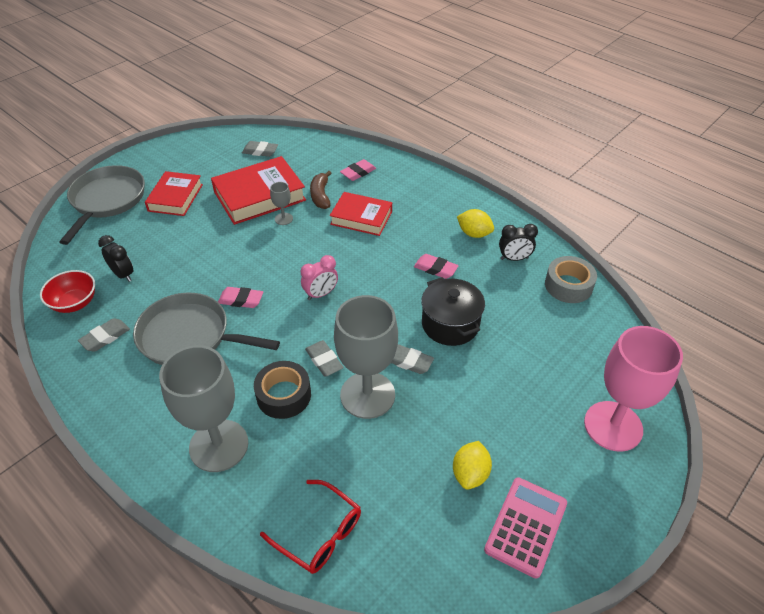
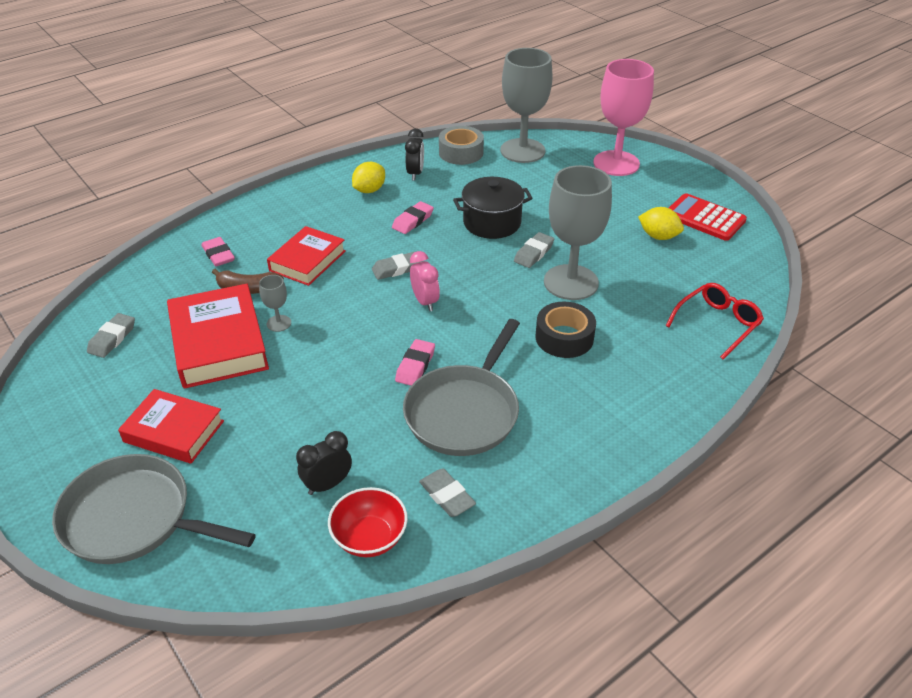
camera: 80 degrees left, 5 degrees down
(219, 445) = (623, 387): grey goblet -> grey goblet (522, 151)
(324, 361) = (523, 307): grey eraser -> grey eraser (397, 269)
(526, 526) = (704, 218): pink calculator -> red calculator

